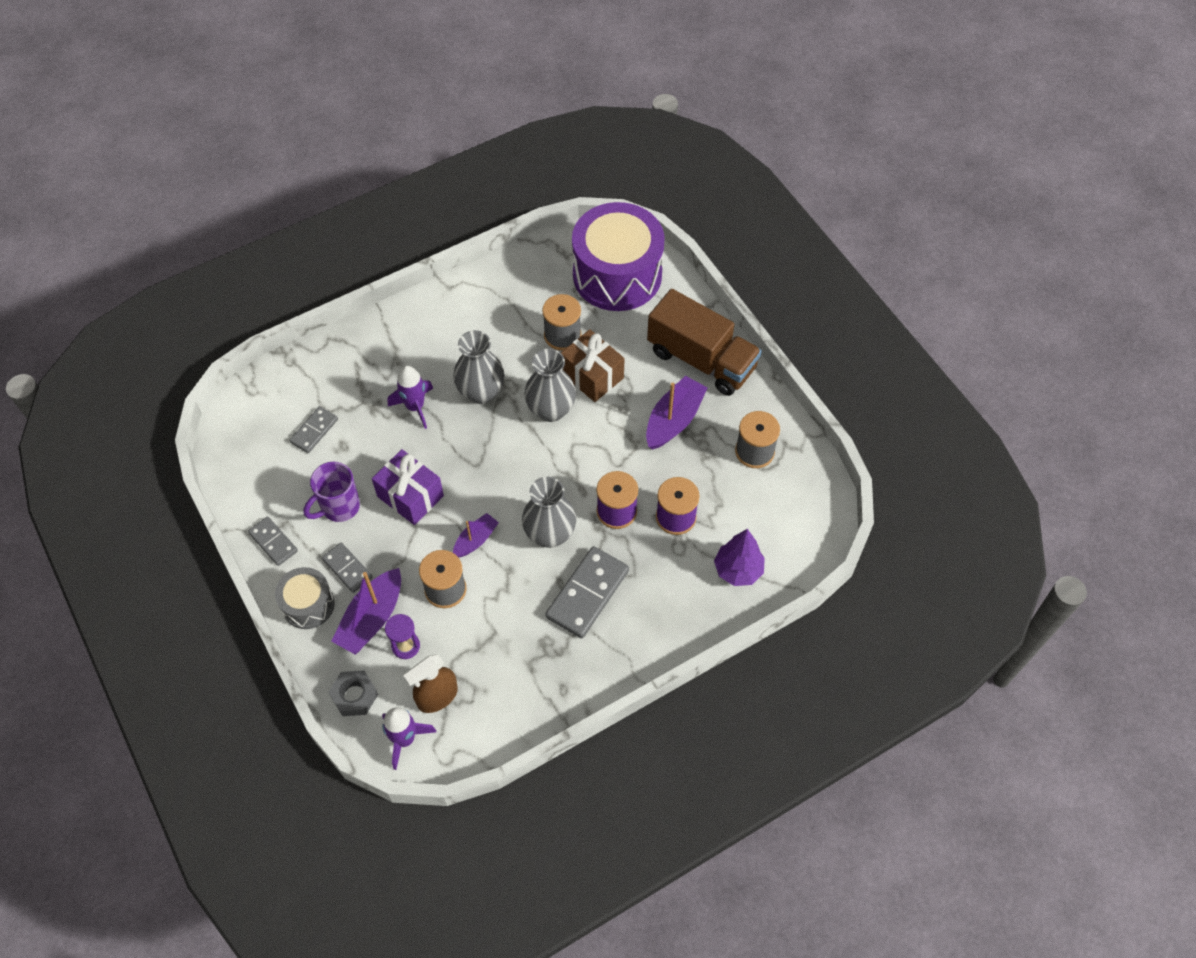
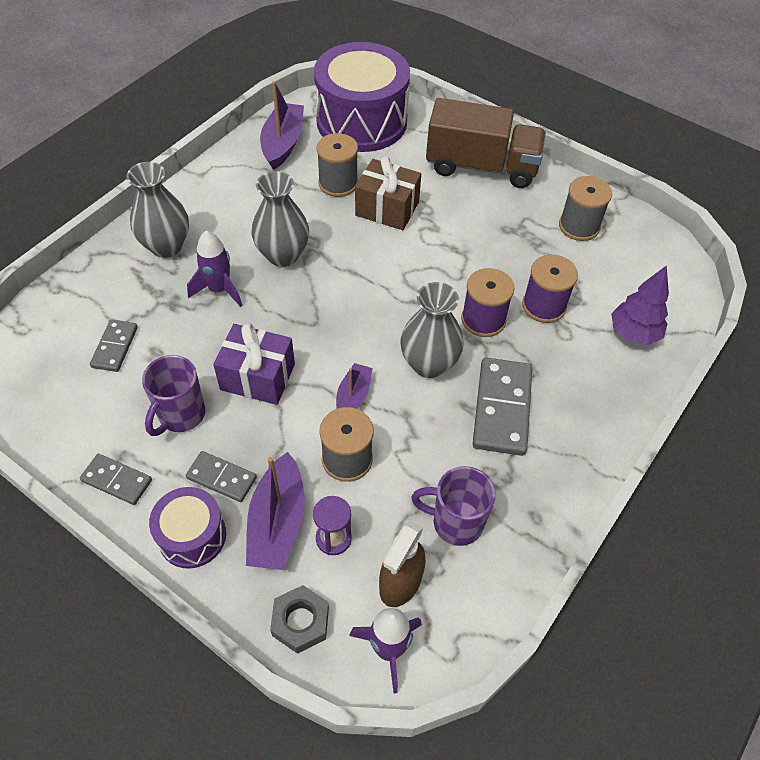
camera: 25 degrees left, 5 degrees down
(308, 605) = (192, 536): grey drum -> purple drum
(500, 669) = (455, 522): none -> purple mug
(551, 410) = (363, 250): grey vase -> grey vase (166, 246)
(674, 420) = (488, 223): purple boat -> purple boat (283, 143)

